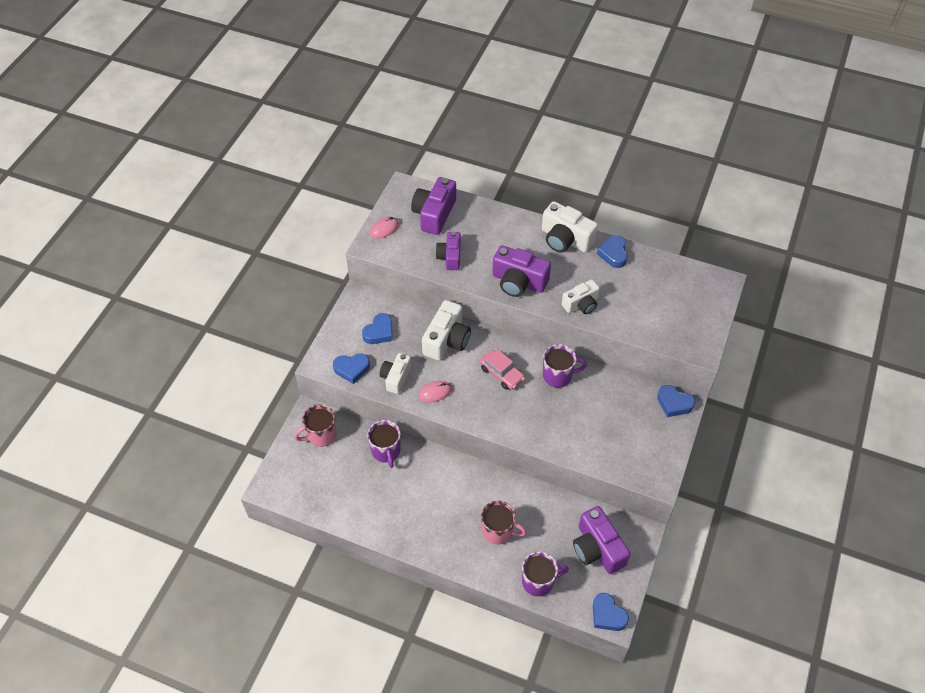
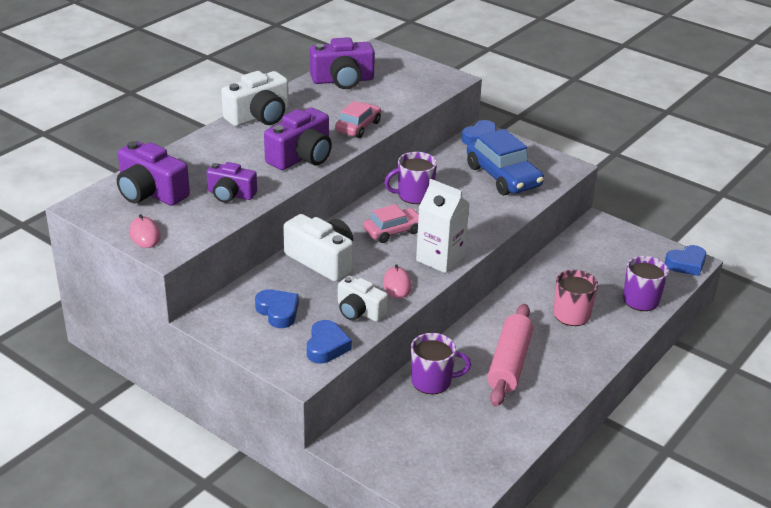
camera: 75 degrees left, 20 degrees down
(321, 435) = (382, 438): pink mug -> none
(422, 496) = (509, 363): none -> pink rolling pin
(478, 412) = (440, 258): none -> white carton
(558, 375) = (414, 195): purple mug -> purple mug turned 120 degrees counterclockwise
(581, 304) = (358, 127): white camera -> pink car
(597, 548) = (609, 253): purple camera -> purple camera (342, 80)
(613, 254) = (300, 95): blue heart -> none
(617, 433) = (503, 176): none -> blue car

